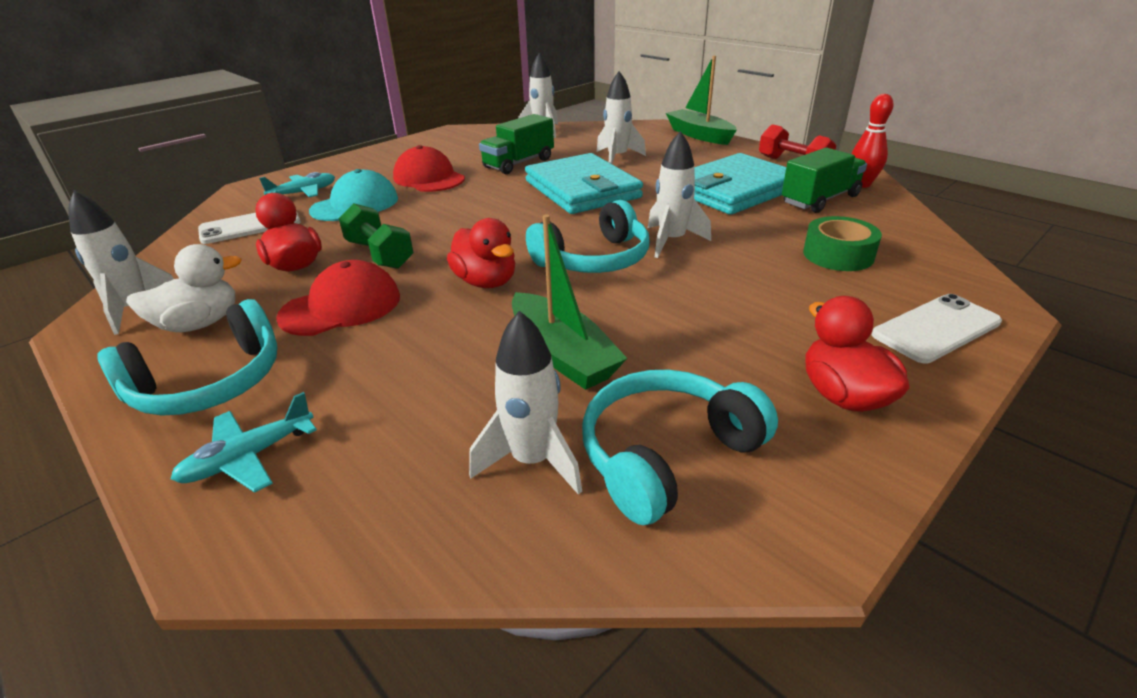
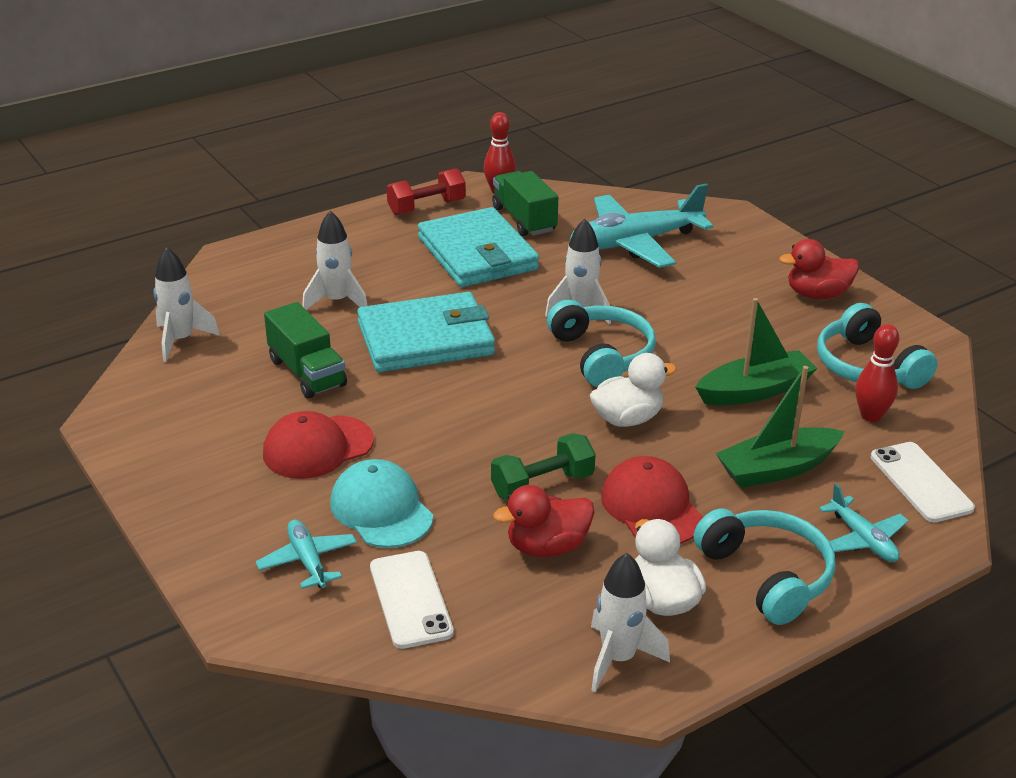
camera: 80 degrees left, 0 degrees up
(486, 282) = (627, 419): red duck -> white duck
(532, 461) = (871, 416): white rocket -> red bowling pin
(699, 135) = (294, 235): green boat -> green boat (777, 469)
(838, 255) = (635, 243): green tape -> turquoise plane
(936, 328) = (749, 241): white phone -> white phone (920, 482)

